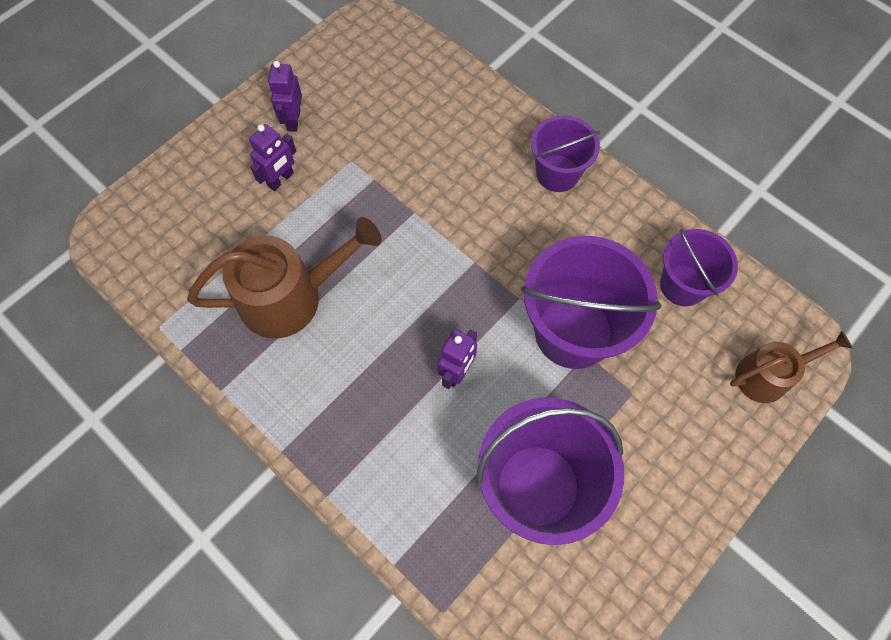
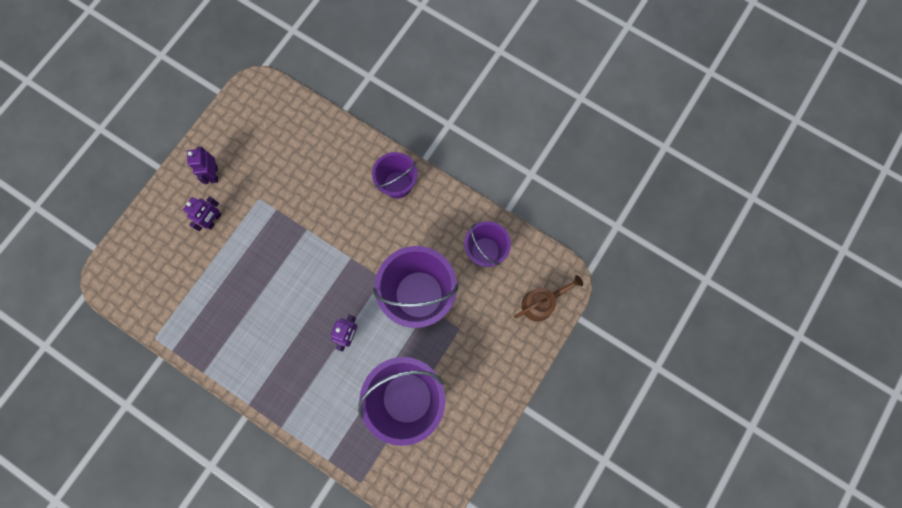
camera: 10 degrees left, 10 degrees up
(290, 297) = (235, 303): brown watering can -> none

